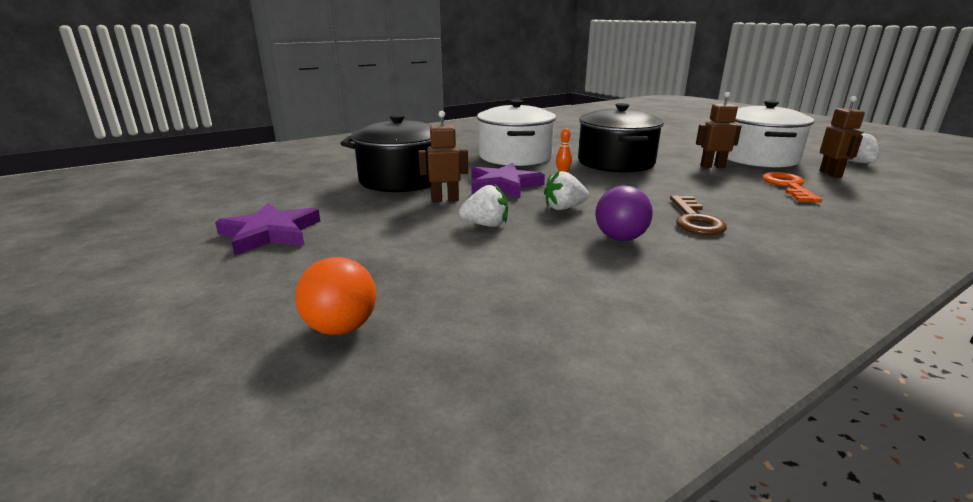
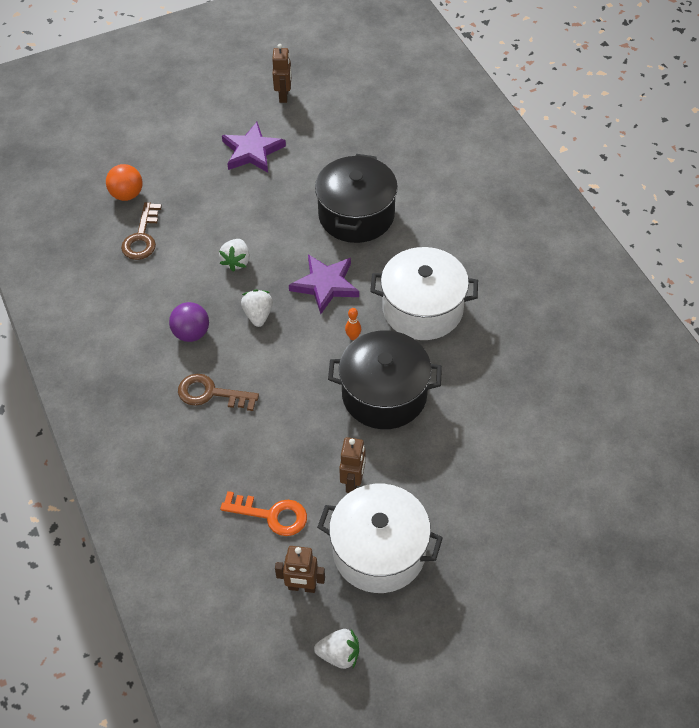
camera: 100 degrees right, 30 degrees up
(445, 199) = (296, 242): brown robot -> brown robot (284, 96)
(454, 296) = (142, 237): none -> brown key

